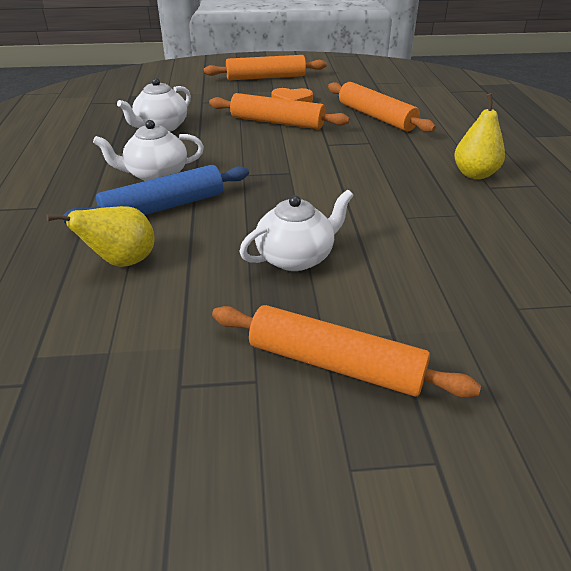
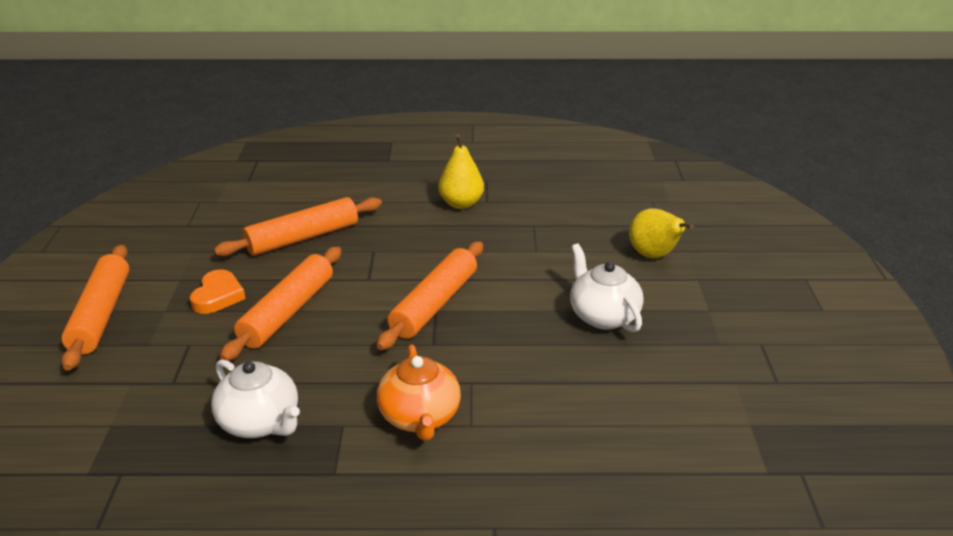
camera: 85 degrees left, 5 degrees down
(122, 262) = (617, 429): yellow pear -> yellow pear (654, 256)
(156, 175) = (420, 417): white teapot -> orange teapot
(163, 207) = (504, 405): blue rolling pin -> none
(335, 363) = (735, 307): orange rolling pin -> orange rolling pin (434, 304)

